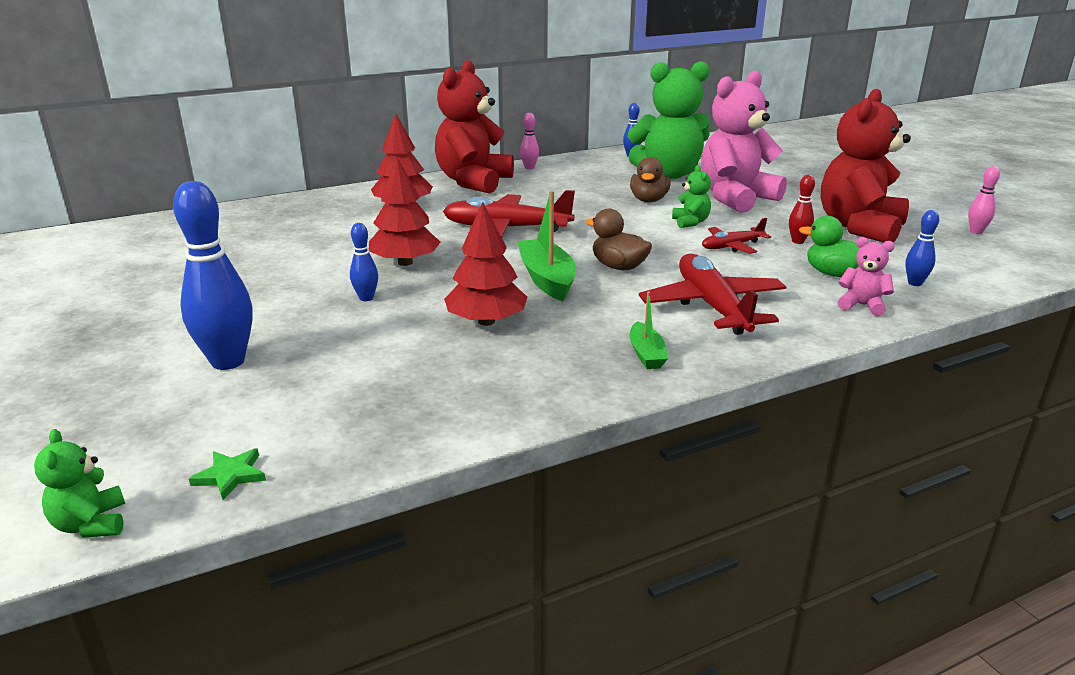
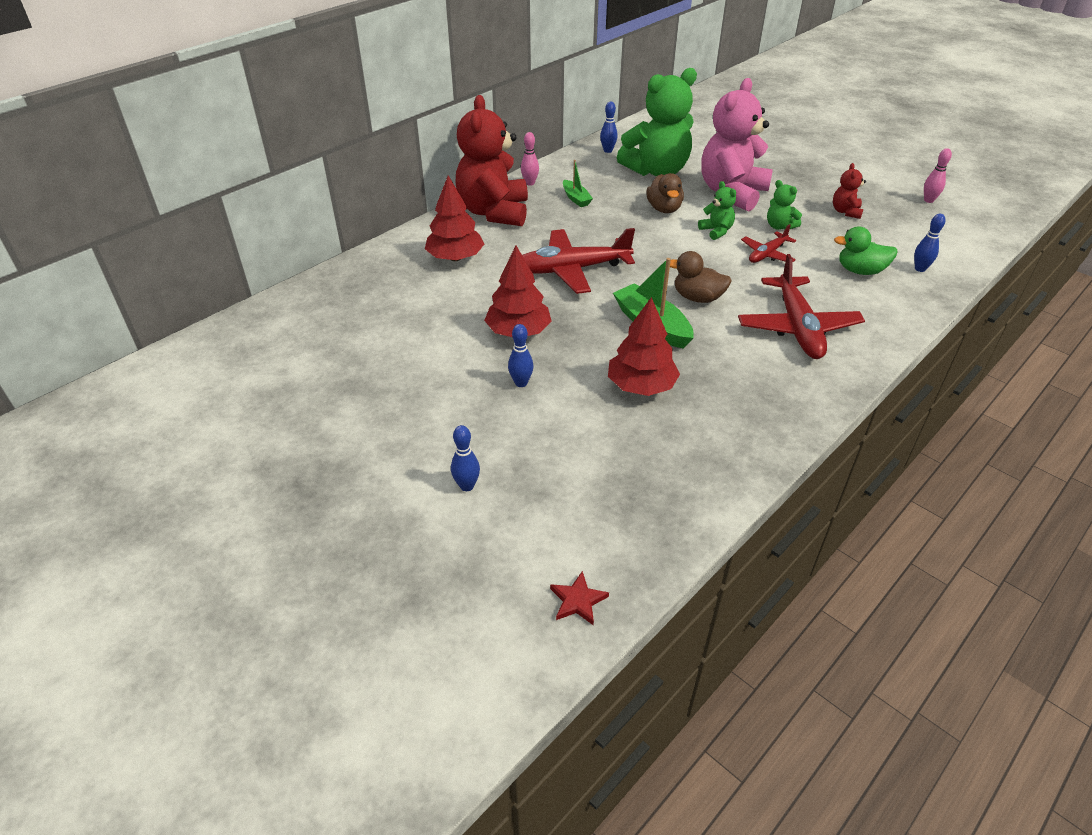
camera: 20 degrees left, 15 degrees up
(91, 524) = (514, 680): green teddy bear -> green teddy bear (779, 226)
(228, 361) = (467, 486): blue bowling pin -> blue bowling pin, size x0.49
(230, 475) = (578, 600): green star -> red star
(646, 354) = (785, 391): green boat -> green boat (576, 198)
(712, 306) = (797, 327): red plane -> red plane turned 150 degrees counterclockwise
(798, 241) = (811, 238): red bowling pin -> none
(859, 227) = (845, 212): red teddy bear -> red teddy bear, size x0.43
(862, 305) = (899, 302): pink teddy bear -> none

